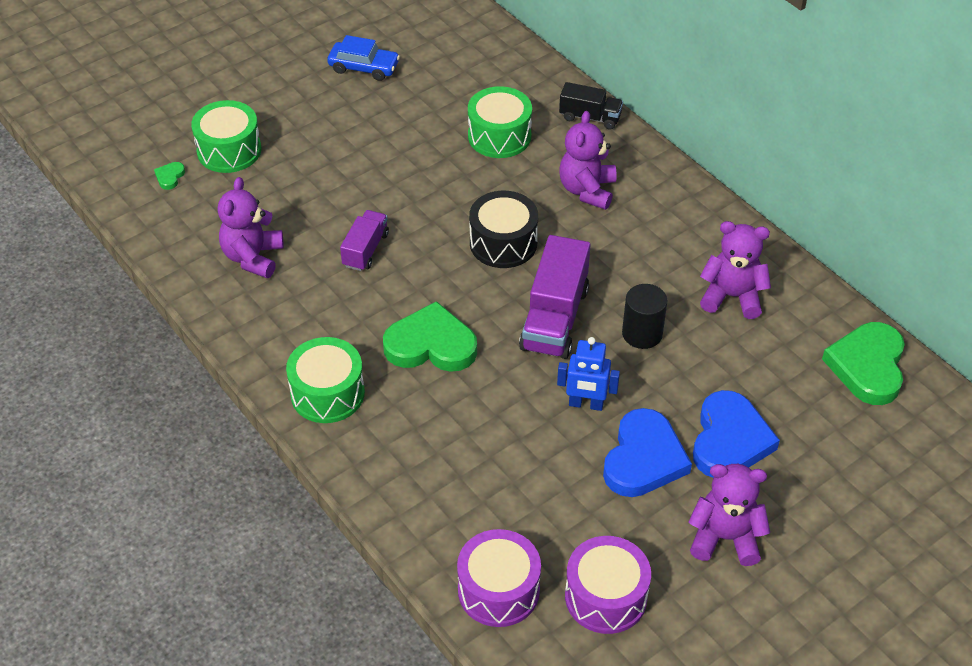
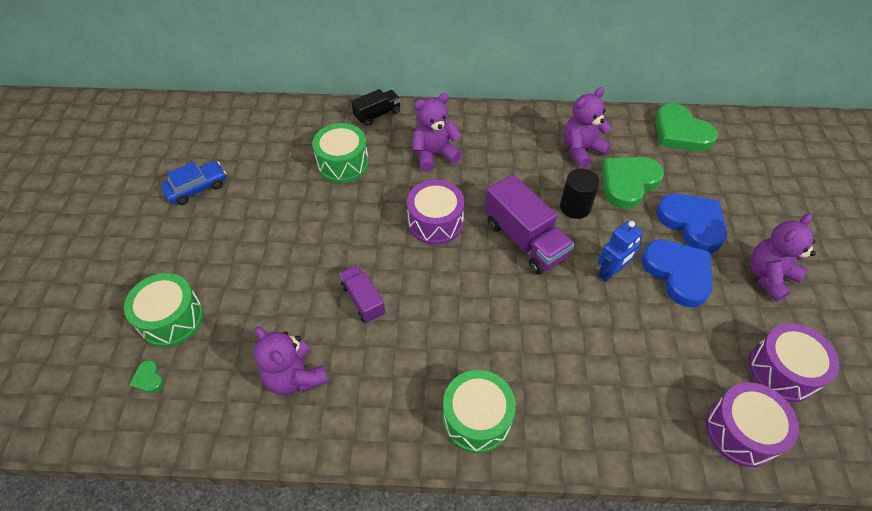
camera: 50 degrees left, 5 degrees up
(431, 345) = (487, 321): green heart -> green heart (628, 183)
(503, 243) = (435, 222): black drum -> purple drum
(587, 190) = (434, 155): purple teddy bear -> purple teddy bear turned 105 degrees clockwise

